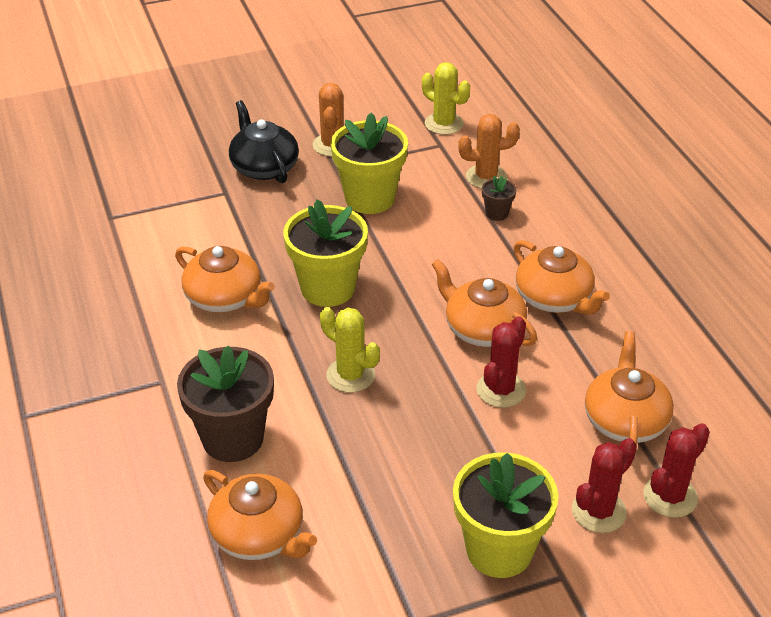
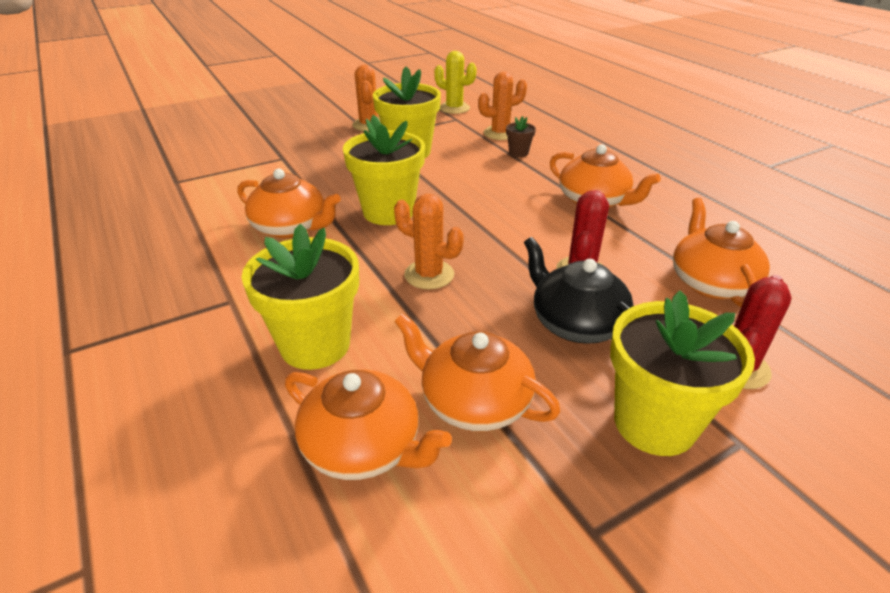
camera: 10 degrees left, 5 degrees down
(233, 438) = (315, 345): brown flower pot -> yellow flower pot
(264, 167) = (314, 141): black teapot -> black teapot (576, 323)
(350, 375) = (429, 275): yellow cactus -> orange cactus
(483, 329) = (542, 227): orange teapot -> orange teapot (474, 401)
(670, 496) = (799, 344): red cactus -> none

